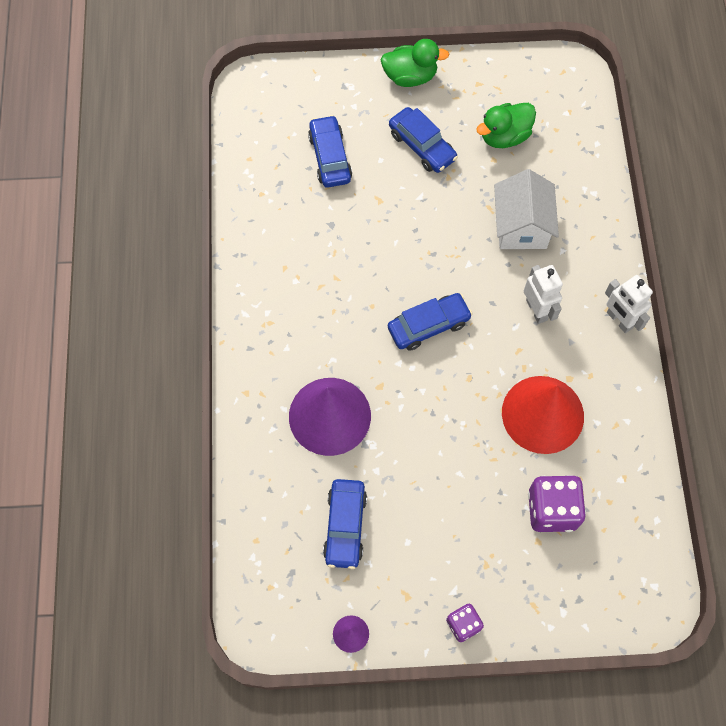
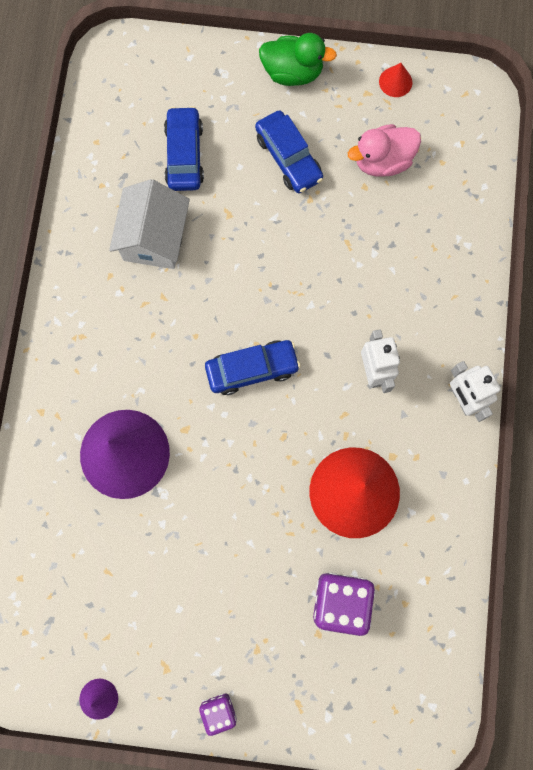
camera: 10 degrees right, 10 degrees up
(345, 526) = (116, 580): blue car -> none
(501, 71) = (395, 82): none -> red cone
(504, 136) = (382, 161): green duck -> pink duck
(521, 226) = (378, 270): white house -> white house (154, 238)

